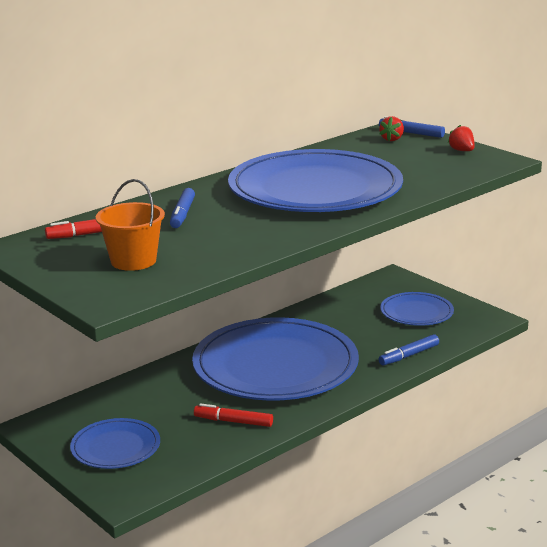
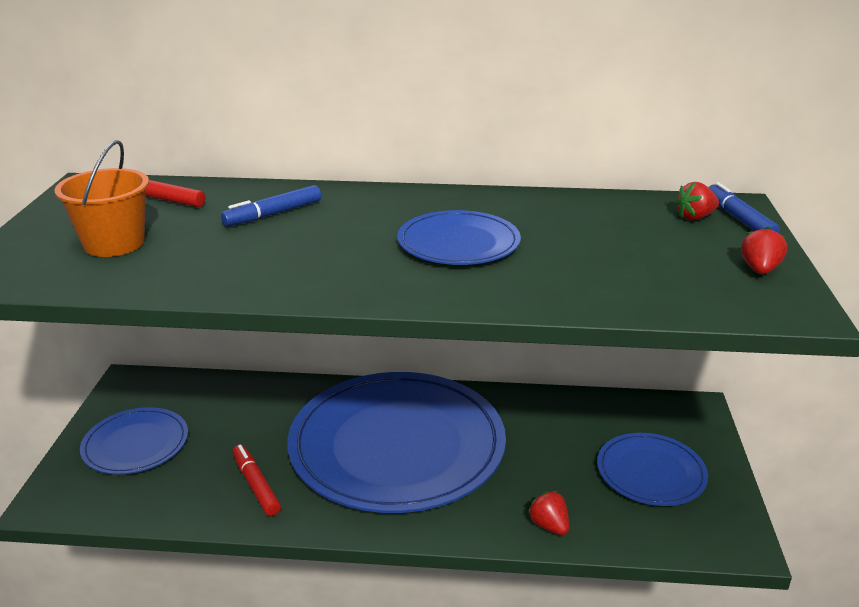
camera: 45 degrees right, 5 degrees up
(315, 189) = (458, 243): blue plate -> blue plate, size x0.48
(409, 355) = (549, 526): blue marker -> red strawberry

